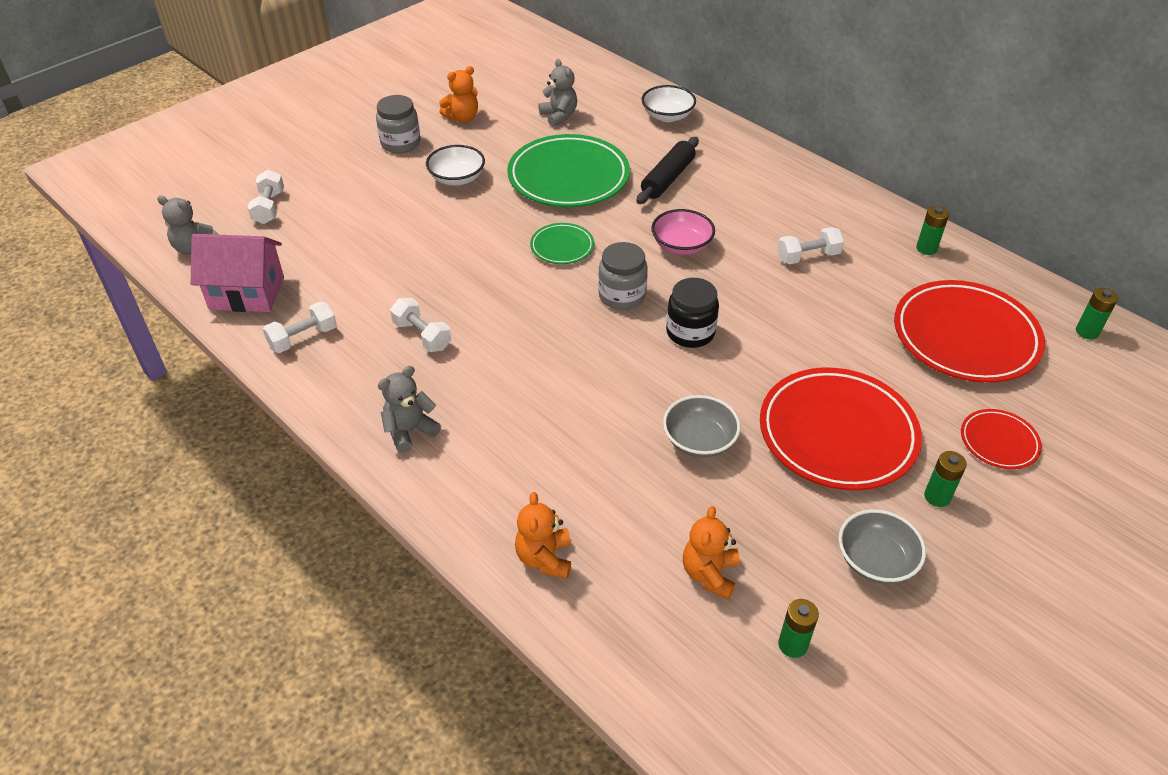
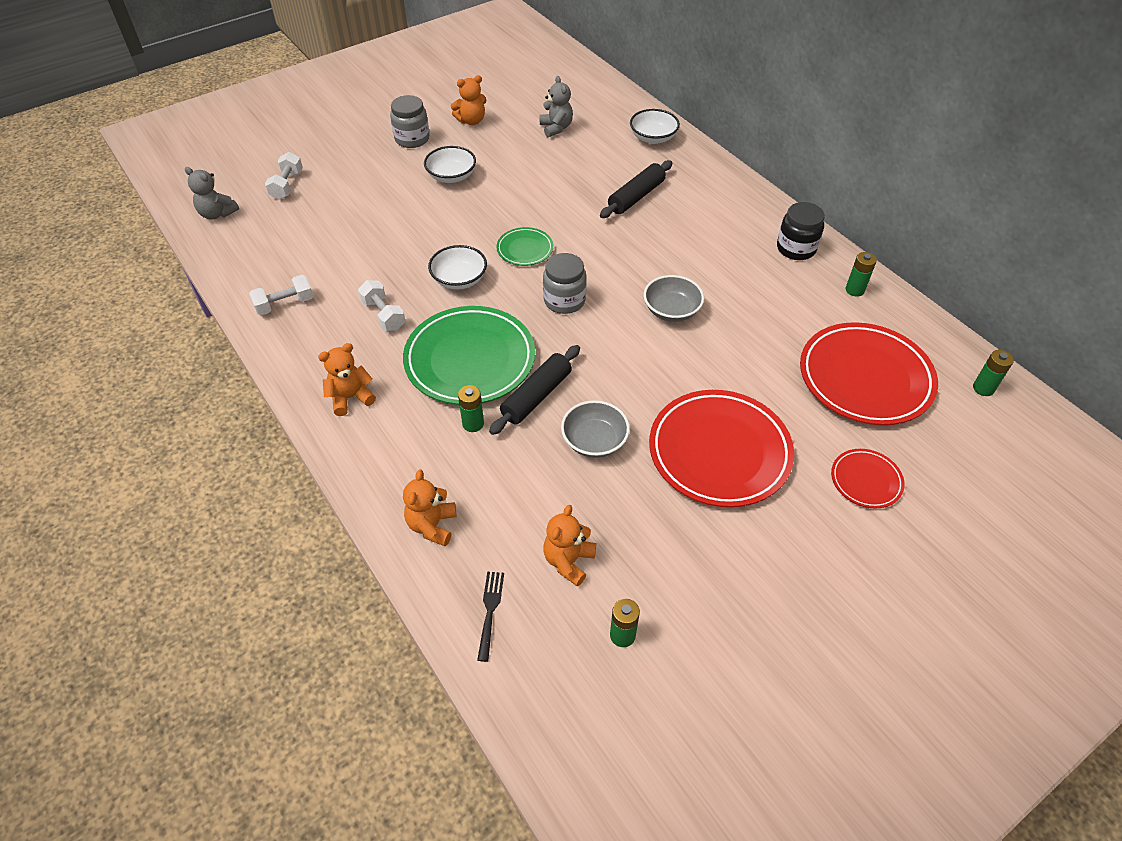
camera: 10 degrees right, 5 degrees up
(247, 293) = (249, 259): pink house -> none
(410, 431) = (350, 398): grey teddy bear -> orange teddy bear
(498, 287) = (459, 279): none -> white bowl
(568, 177) = (548, 186): green plate -> green plate (470, 360)
(621, 401) = (537, 396): none -> black rolling pin
(638, 642) = (490, 611): none -> black fork
(681, 245) = (630, 261): pink bowl -> none
(690, 332) = (615, 342): black jar -> black jar (796, 248)
(808, 256) = (742, 284): white dumbbell -> none
(875, 560) = (719, 572): grey bowl -> grey bowl (671, 310)
(937, 497) = (792, 523): green battery -> green battery (473, 424)

